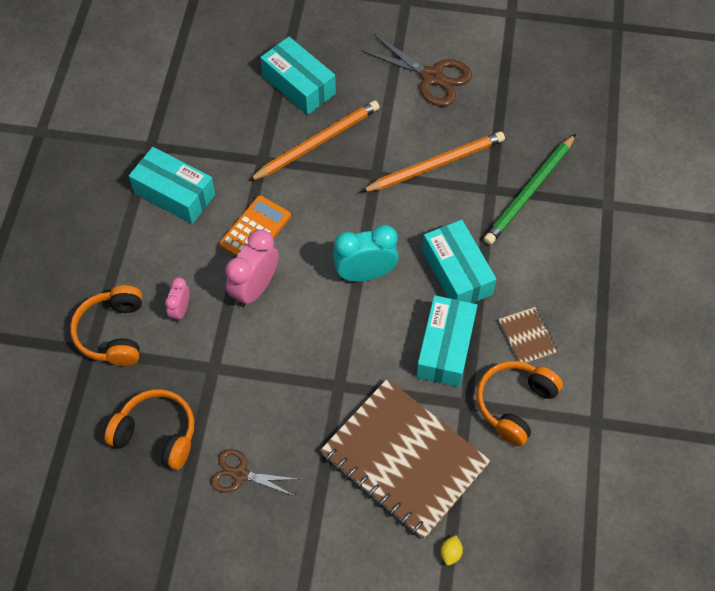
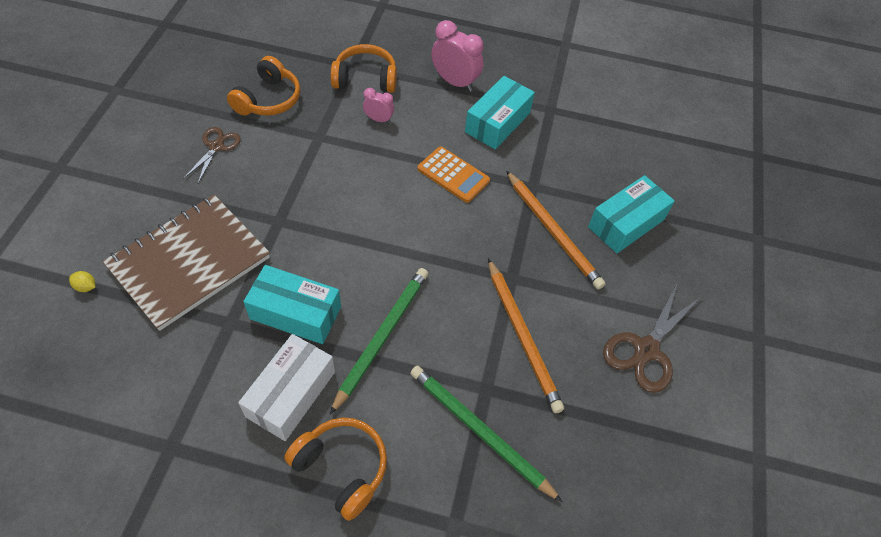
camera: 90 degrees right, 5 degrees down
(255, 288) = (391, 170): pink clock -> pink clock (454, 82)
(365, 274) = (393, 255): turquoise clock -> none
(457, 272) = (382, 337): turquoise box -> green pencil
(514, 404) = (216, 367): orange headphones -> orange headphones (341, 468)
(527, 336) = (291, 394): brown notebook -> white box

